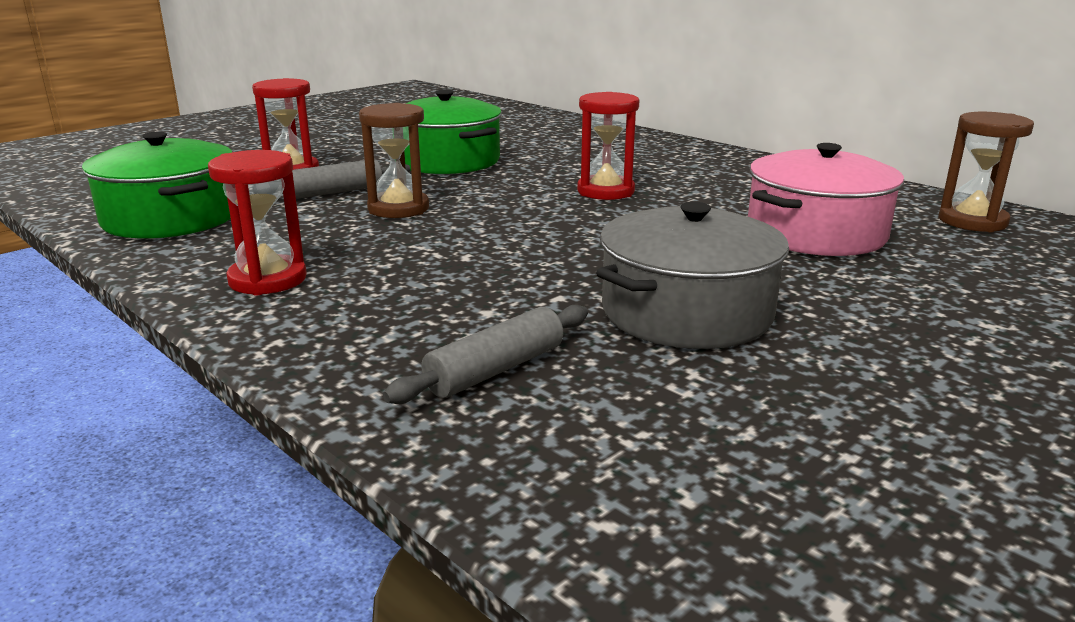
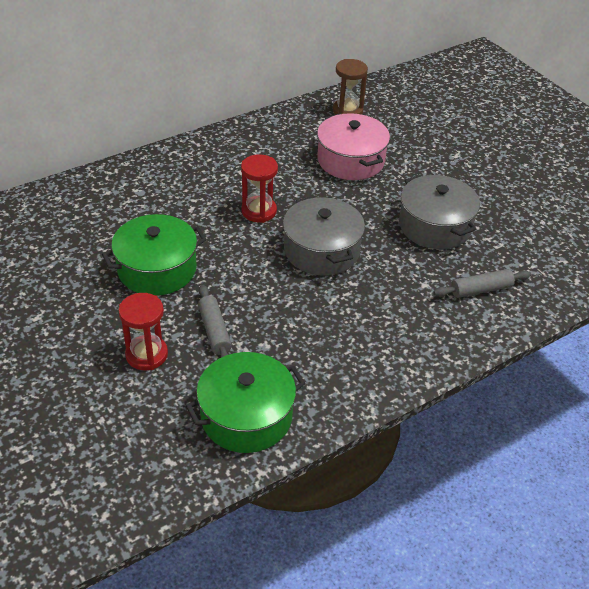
camera: 80 degrees left, 20 degrees up
(268, 280) = (371, 361): red hourglass -> none
(398, 209) = (263, 302): brown hourglass -> none
(495, 370) = (481, 290): grey rolling pin -> grey rolling pin turned 75 degrees counterclockwise
(538, 231) = (321, 250): none -> grey pot

